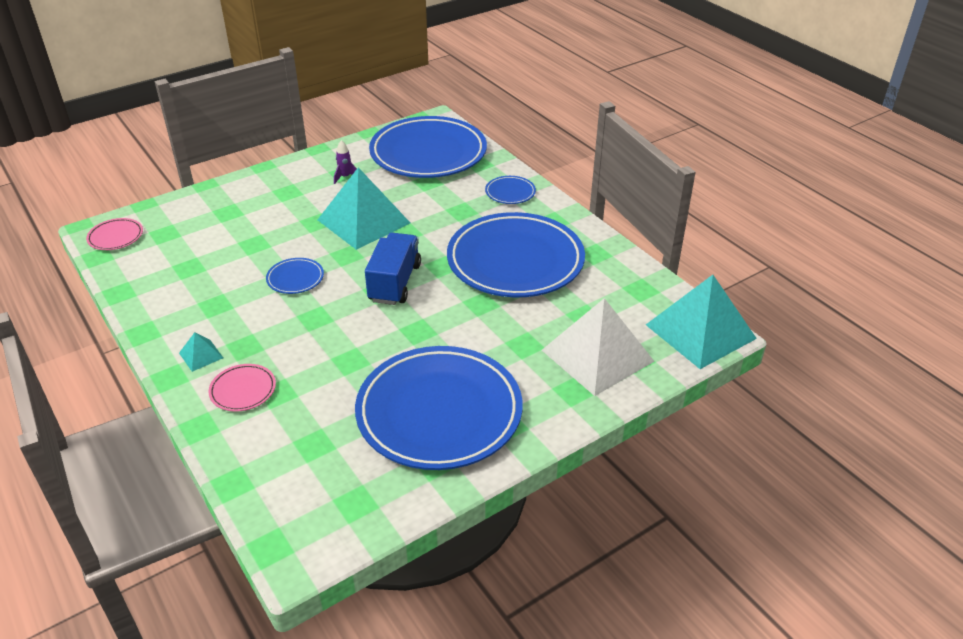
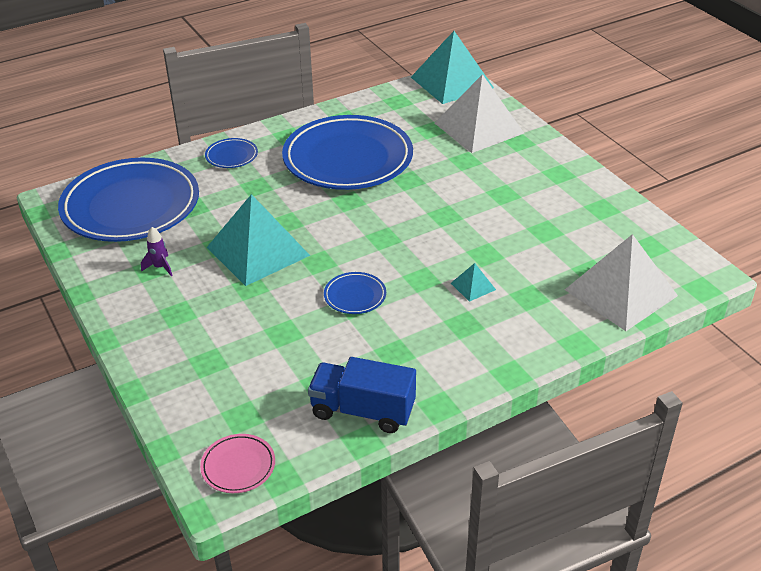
camera: 85 degrees left, 0 degrees up
(201, 355) = (476, 354): turquoise pyramid -> turquoise pyramid (473, 286)
(243, 390) = (527, 319): pink plate -> none
(274, 468) = (620, 292): none -> white pyramid
(394, 283) = (371, 229): blue truck -> blue truck (363, 411)
(439, 412) = (547, 205): blue plate -> none

